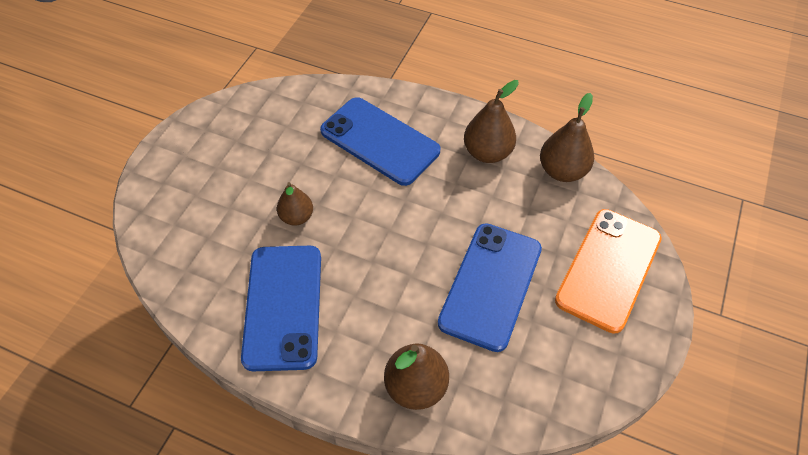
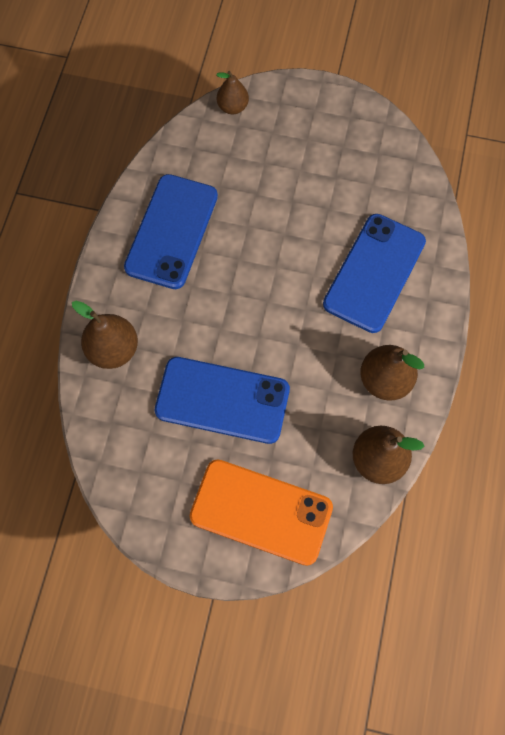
camera: 80 degrees right, 15 degrees up
(283, 306) = (172, 231): blue phone -> blue phone turned 60 degrees counterclockwise
(296, 217) = (265, 220): brown pear -> brown pear (232, 107)

